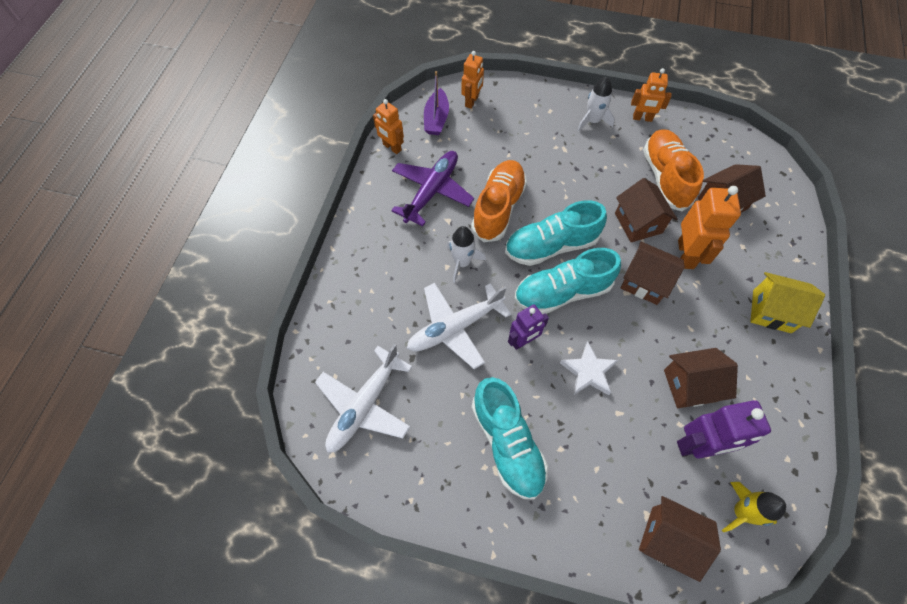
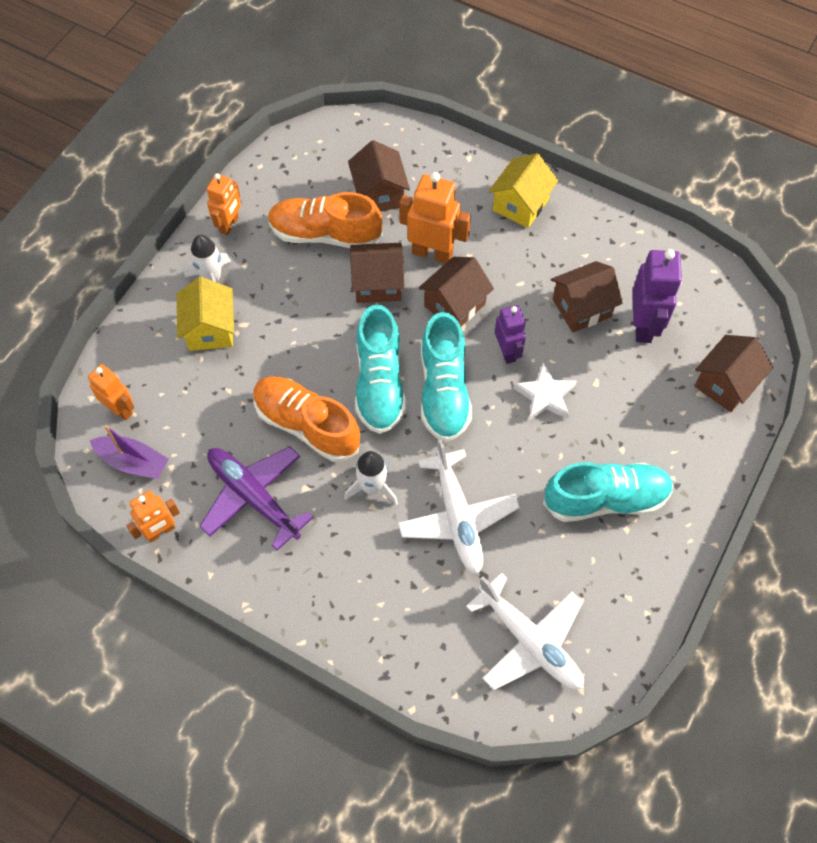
camera: 75 degrees left, 0 degrees up
(523, 341) = (493, 449): purple robot -> purple robot (507, 352)
(552, 131) = (210, 329): none -> yellow house
(690, 385) = (582, 308): brown house -> brown house turned 60 degrees clockwise
(741, 512) = (711, 314): yellow rocket -> none

